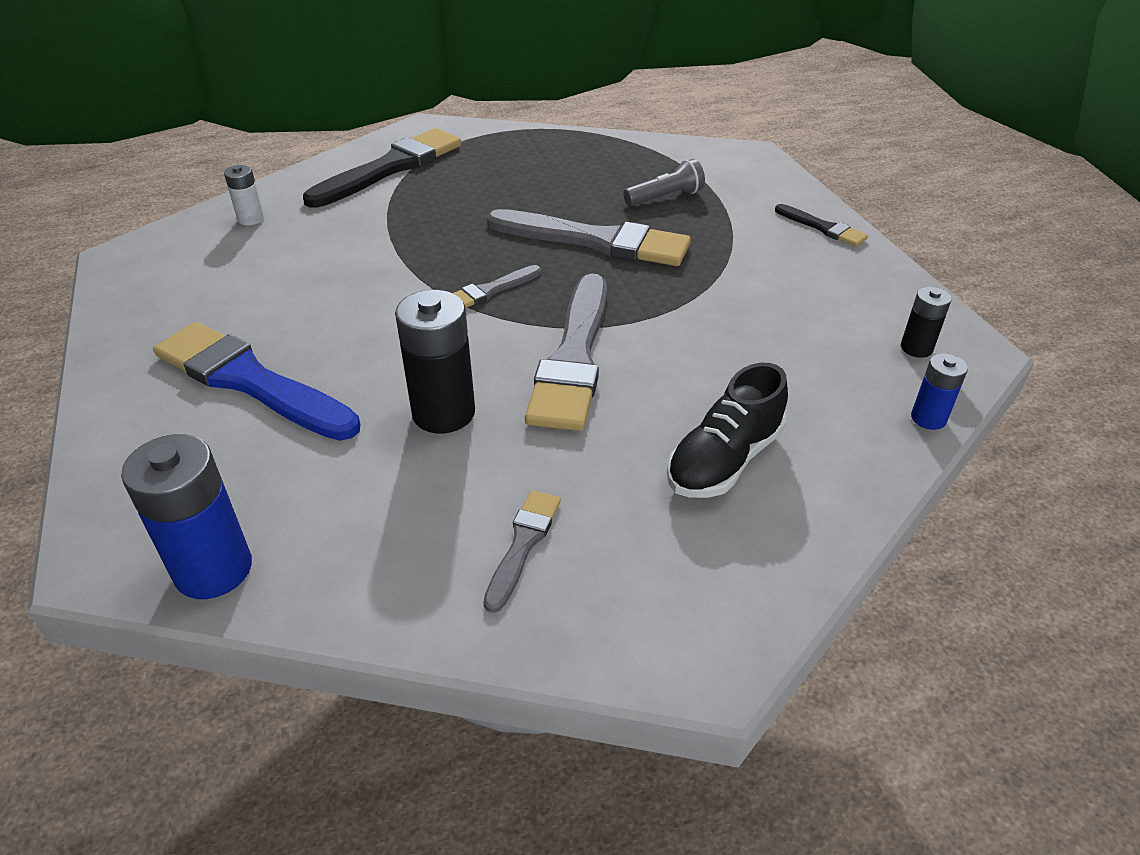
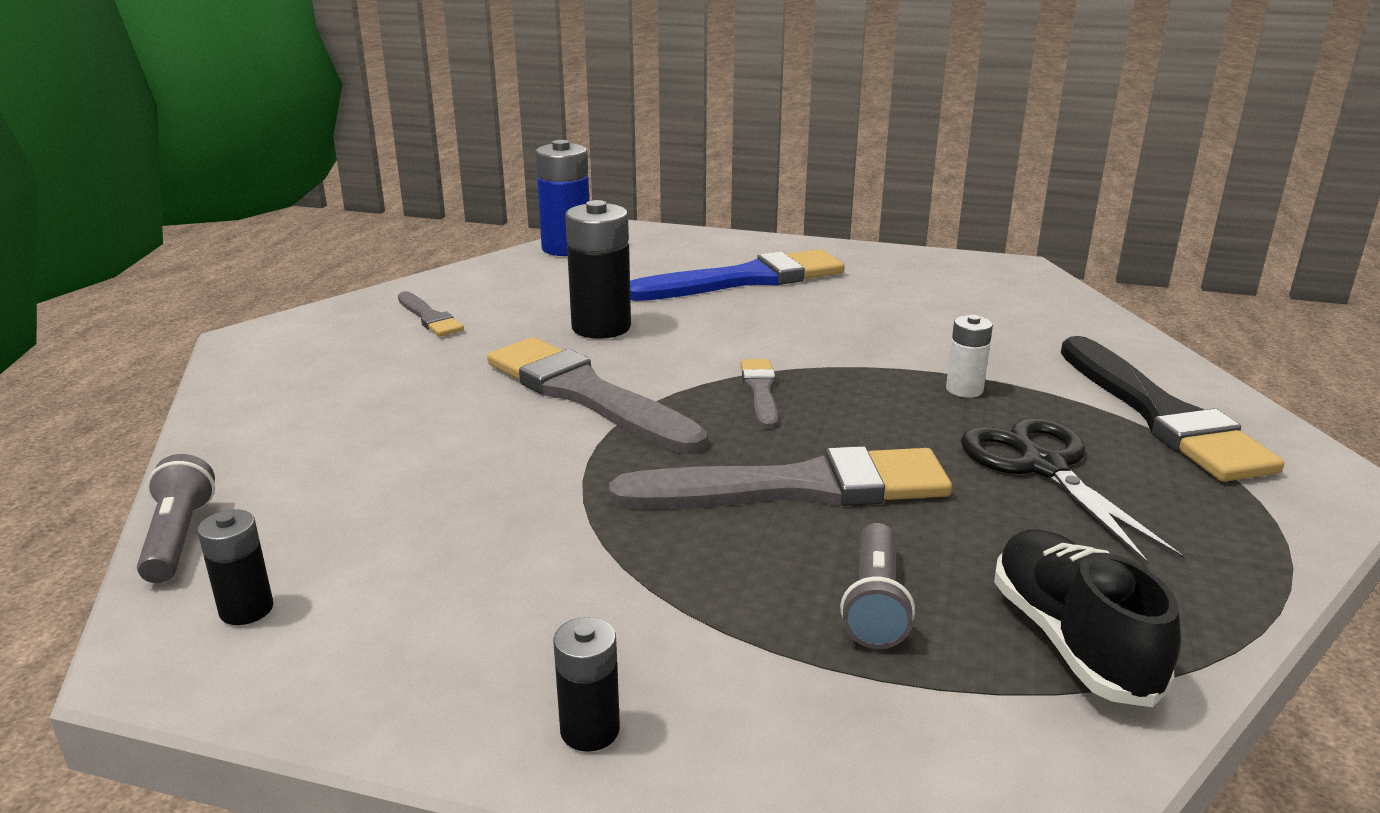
camera: 125 degrees right, 15 degrees down
(251, 219) = (1055, 319): white battery -> white battery (964, 389)
(492, 186) = (1043, 467): none -> black scissors
(596, 241) = (797, 488): grey brush -> grey brush turned 150 degrees counterclockwise
(724, 460) = (354, 408): black shoe -> black shoe (1072, 641)
(822, 228) = (590, 730): black brush -> black battery
(928, 418) = (178, 538): blue battery -> grey flashlight

